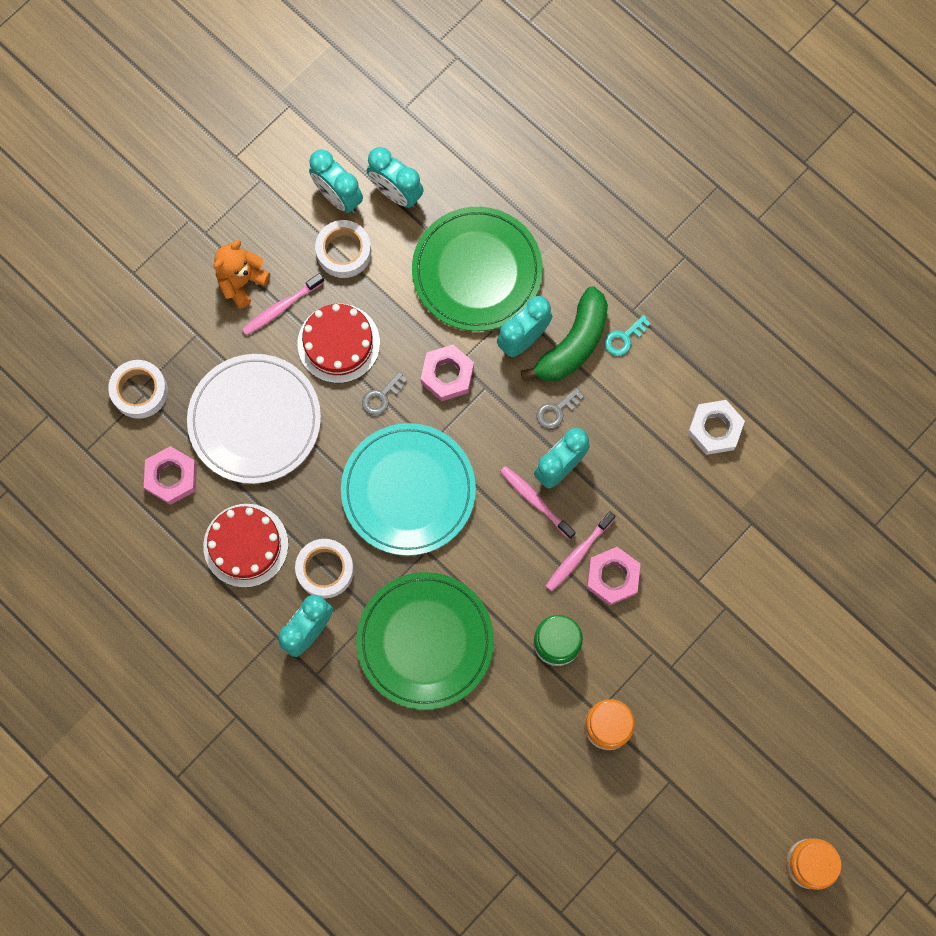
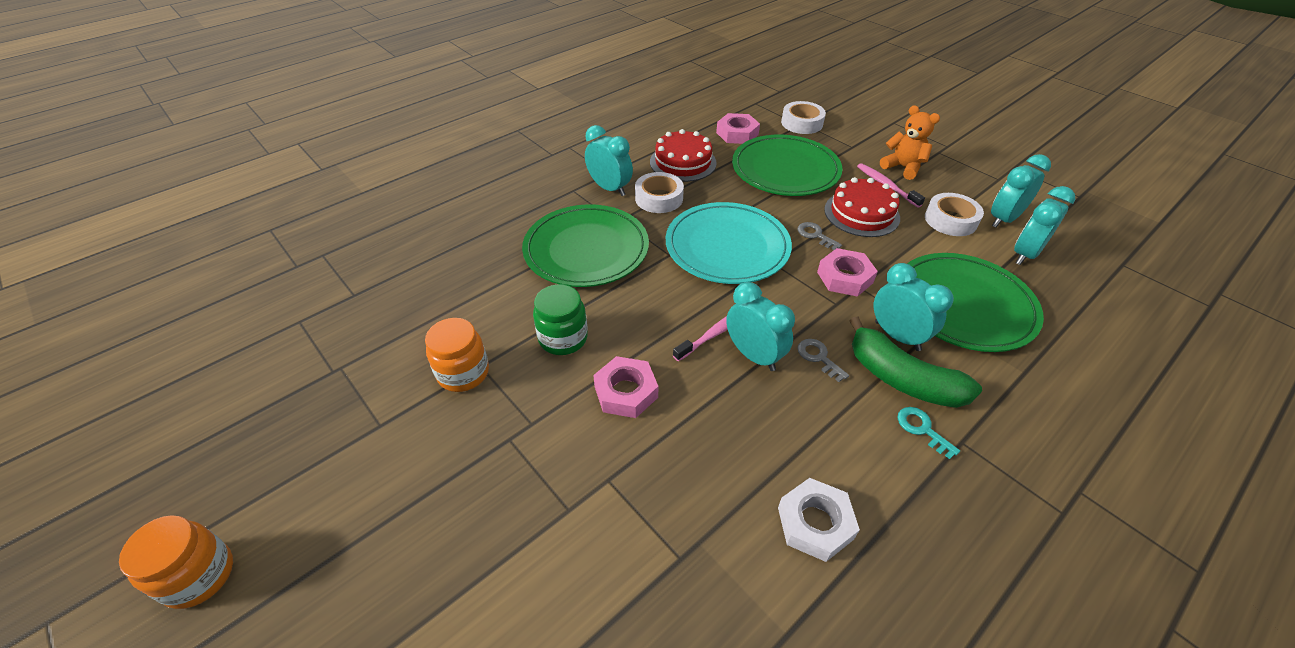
camera: 95 degrees right, 30 degrees down
(255, 420) = (785, 169): white plate -> green plate
(578, 554) = (655, 363): pink toothbrush -> none

